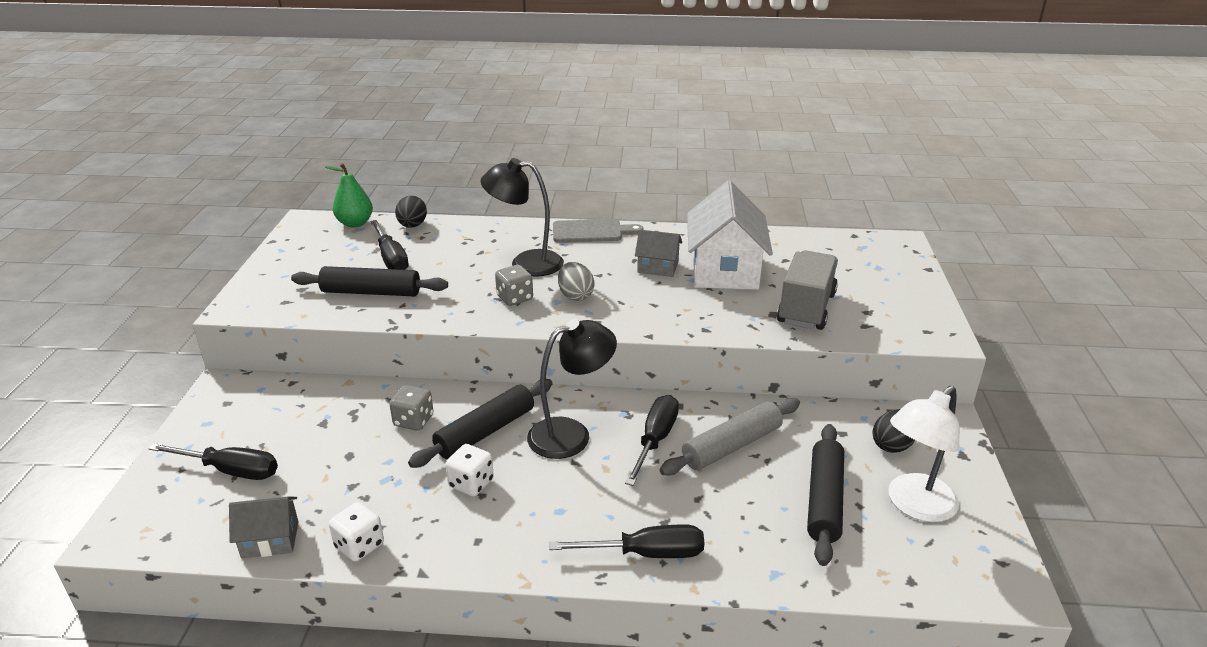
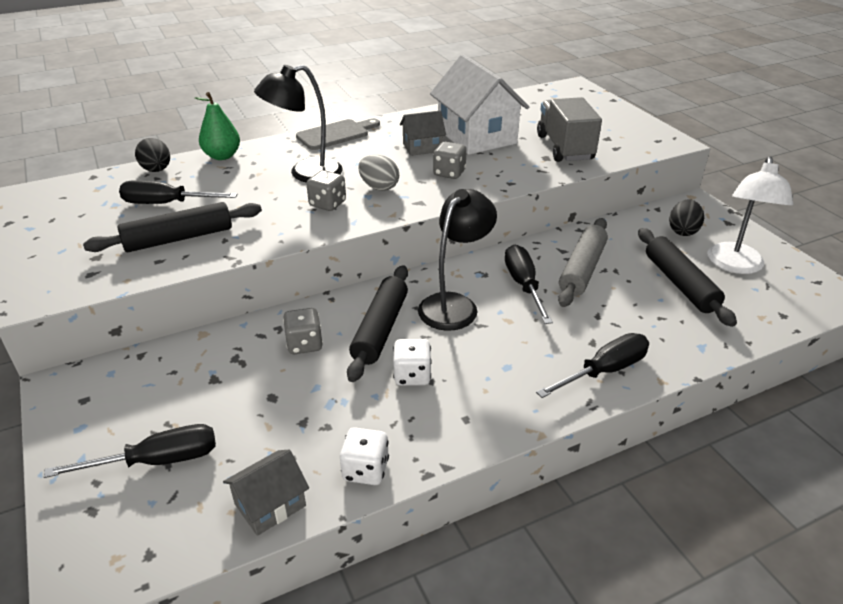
camera: 30 degrees left, 5 degrees up
(355, 223) = (90, 183): green pear -> green pear (222, 156)
(391, 258) = (166, 204): black screwdriver -> black screwdriver turned 150 degrees clockwise
(655, 301) = (449, 173): none -> grey dice

